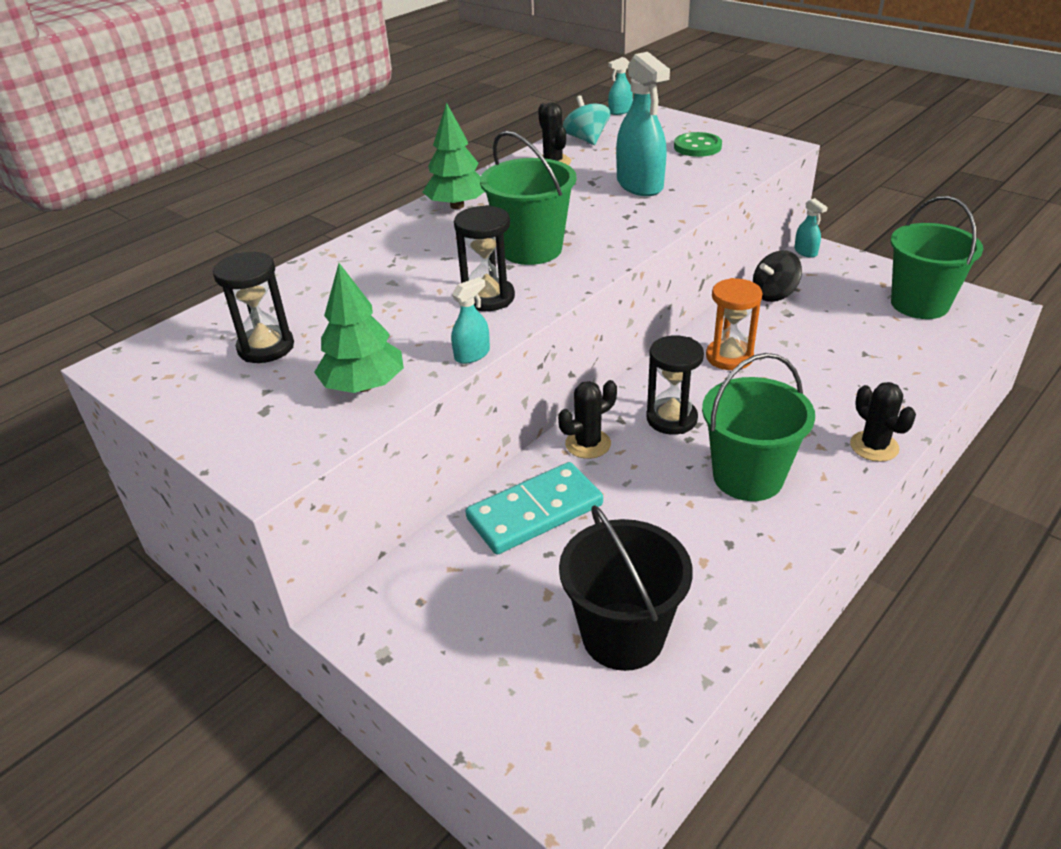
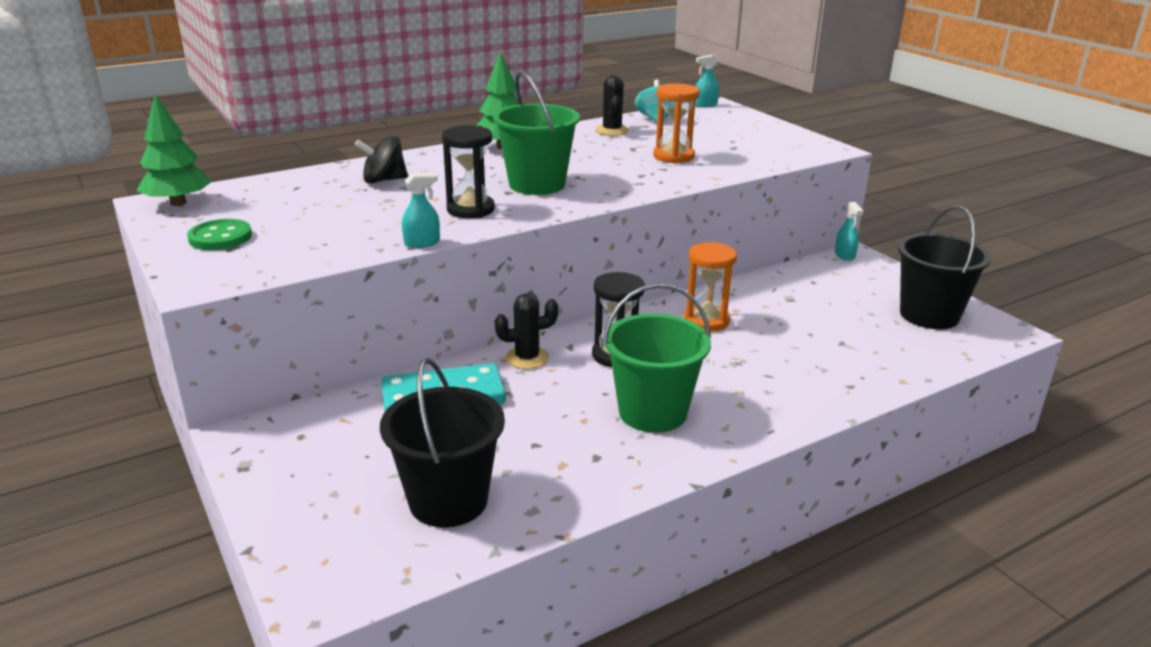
camera: 15 degrees right, 10 degrees down
(266, 347) = (268, 210): black hourglass -> none
(364, 386) = (319, 247): green tree -> green tree (178, 203)
(640, 185) = (673, 156): turquoise spray bottle -> orange hourglass
(697, 147) = (752, 138): green button -> green button (220, 237)
(774, 294) = (787, 282): black spinning top -> black spinning top (384, 180)
(874, 446) = (793, 415): black cactus -> none
(919, 304) = (929, 315): green bucket -> black bucket

